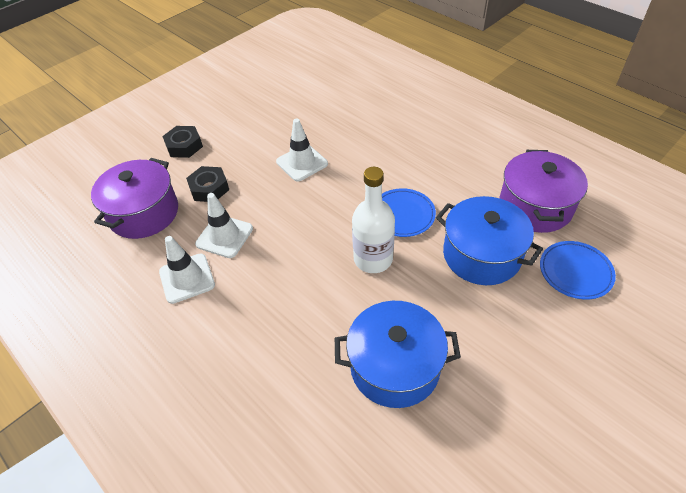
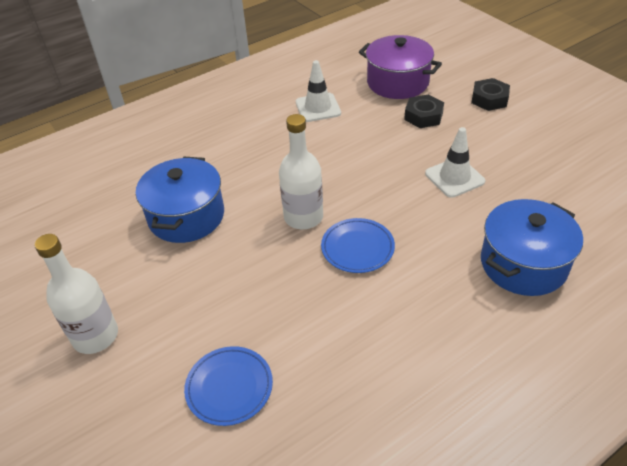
camera: 100 degrees right, 5 degrees down
(224, 236) = (359, 126): white traffic cone -> none
(481, 255) = (282, 304): blue pot -> blue pot (523, 264)
(535, 206) = (342, 381): purple pot -> none
(581, 398) = (95, 336): none -> white bottle

